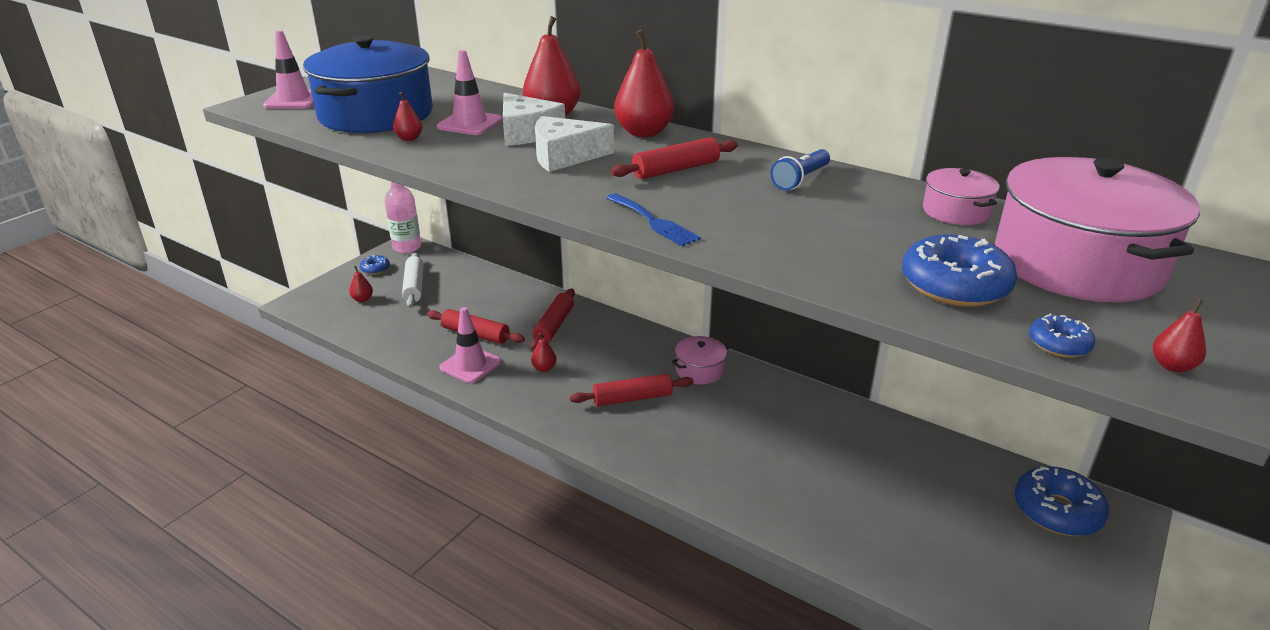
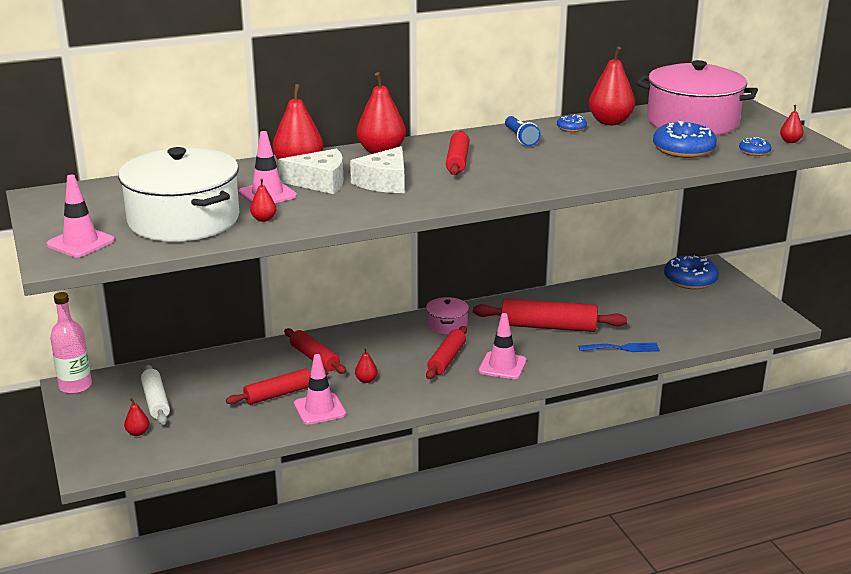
camera: 55 degrees left, 5 degrees down
(375, 269) = (90, 413): blue donut -> blue donut (571, 128)
(376, 114) = (184, 220): blue pot -> white pot
(414, 286) = (156, 401): white rolling pin -> white rolling pin turned 45 degrees clockwise
(653, 222) = (524, 186): blue fork -> blue fork (622, 348)
(659, 440) = (502, 366): none -> pink traffic cone
(780, 438) = (548, 327): none -> red rolling pin
(956, 211) = (610, 122): pink pot -> red pear

